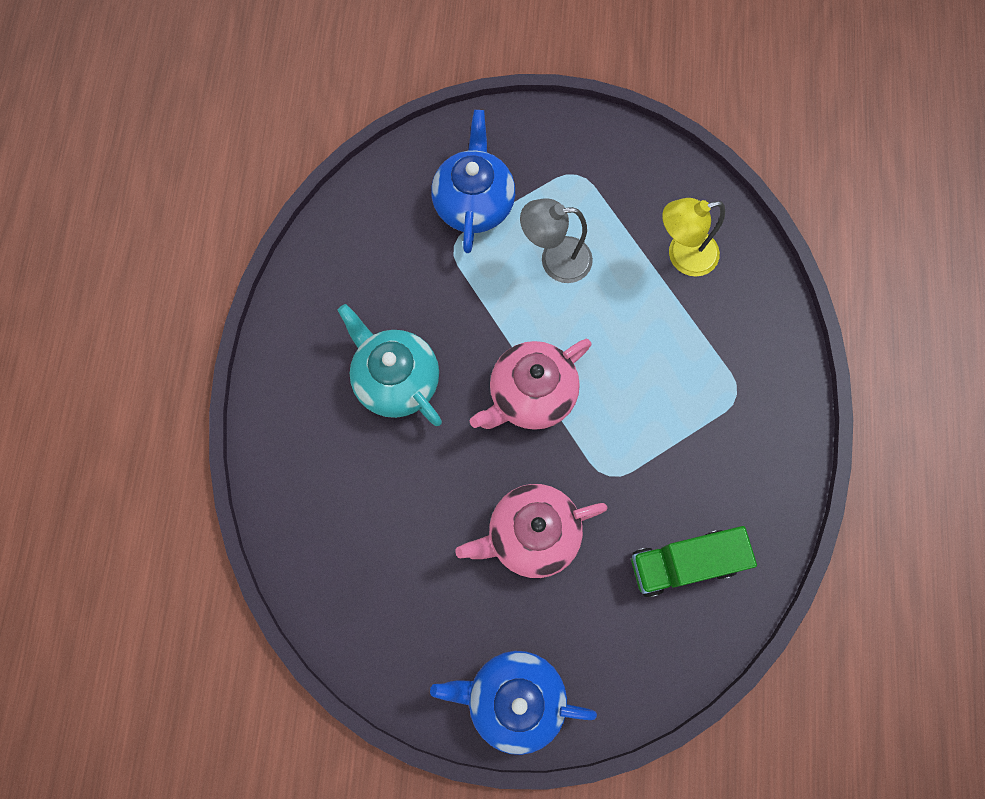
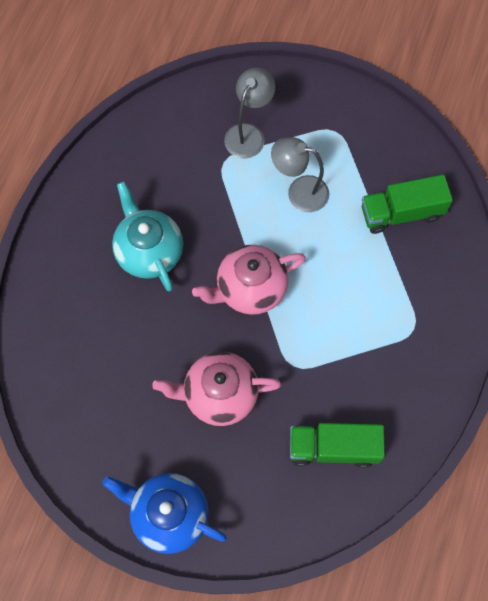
camera: 15 degrees right, 5 degrees down
(474, 202) = (248, 134): blue teapot -> grey lamp
(682, 256) = (401, 213): yellow lamp -> green truck

